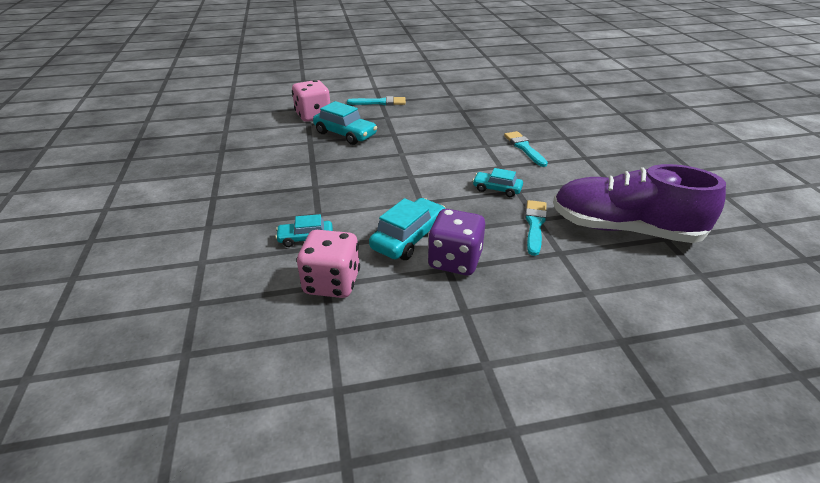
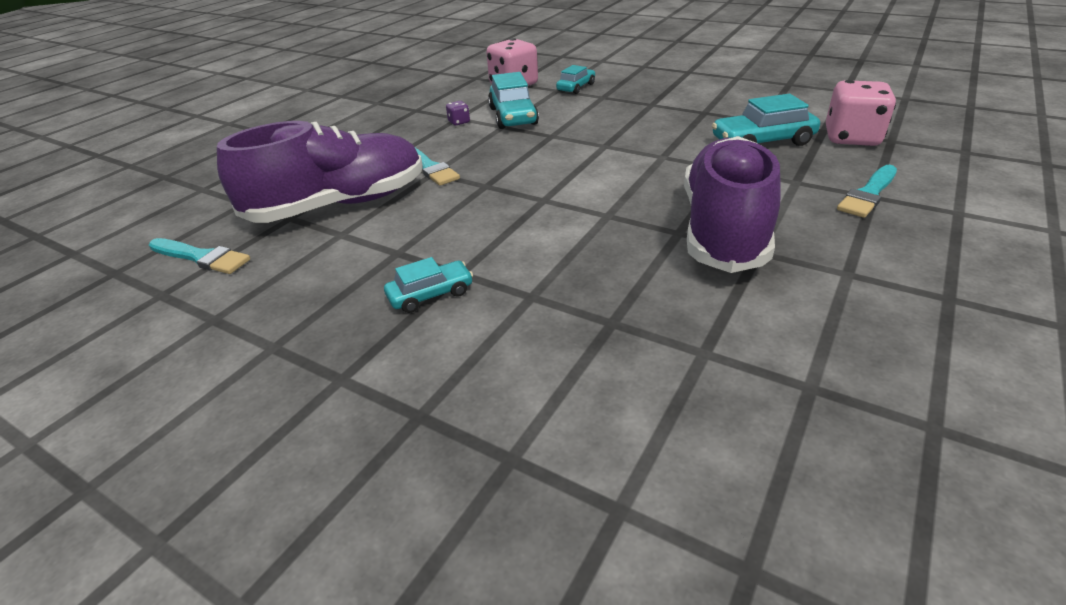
camera: 135 degrees right, 0 degrees up
(455, 119) = (723, 229): none -> purple shoe
(455, 261) = (459, 122): purple dice -> purple dice, size x0.42
(497, 189) = (507, 176): turquoise car -> turquoise car (430, 294)
(524, 148) = (558, 239): turquoise brush -> turquoise brush (201, 257)

